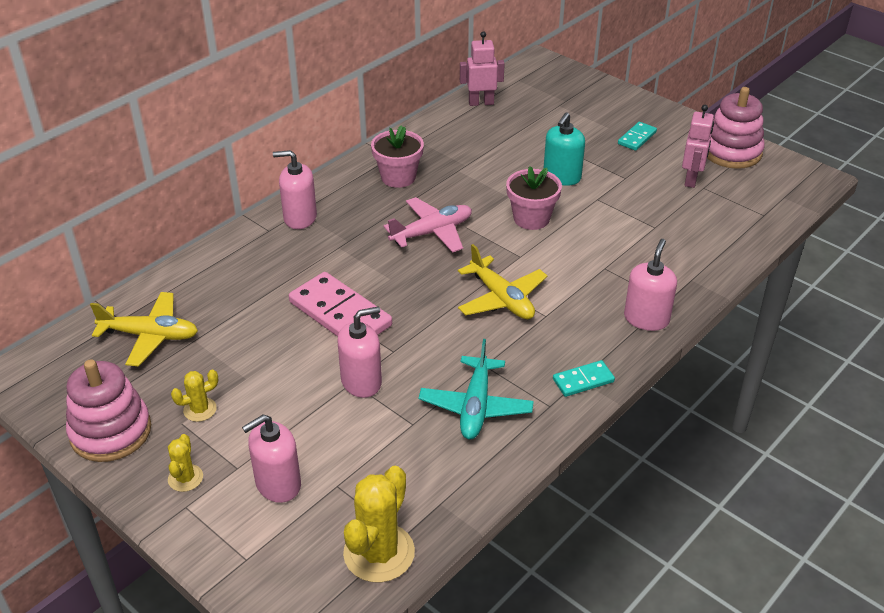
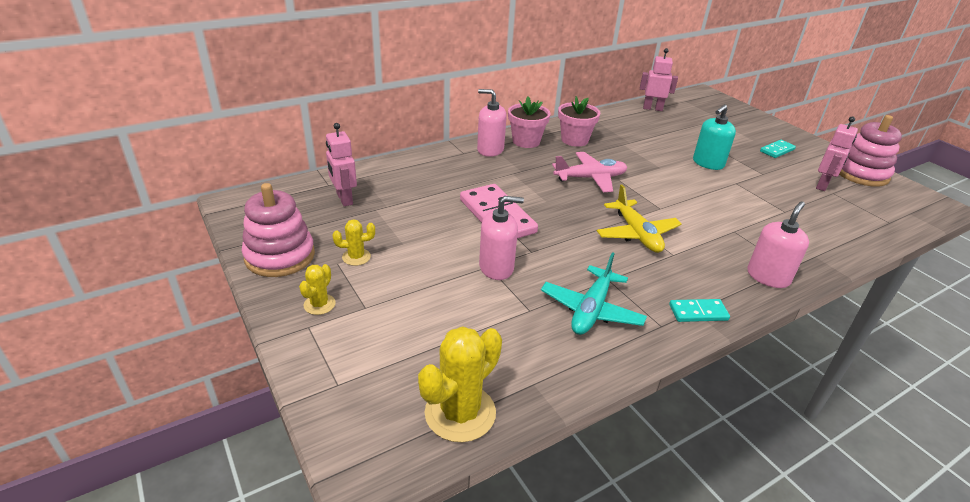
camera: 15 degrees right, 5 degrees down
(150, 335) = (344, 199): yellow plane -> pink robot
(278, 484) = (393, 329): pink soap dispenser -> none
(531, 218) = (676, 185): pink flower pot -> pink flower pot (526, 141)

